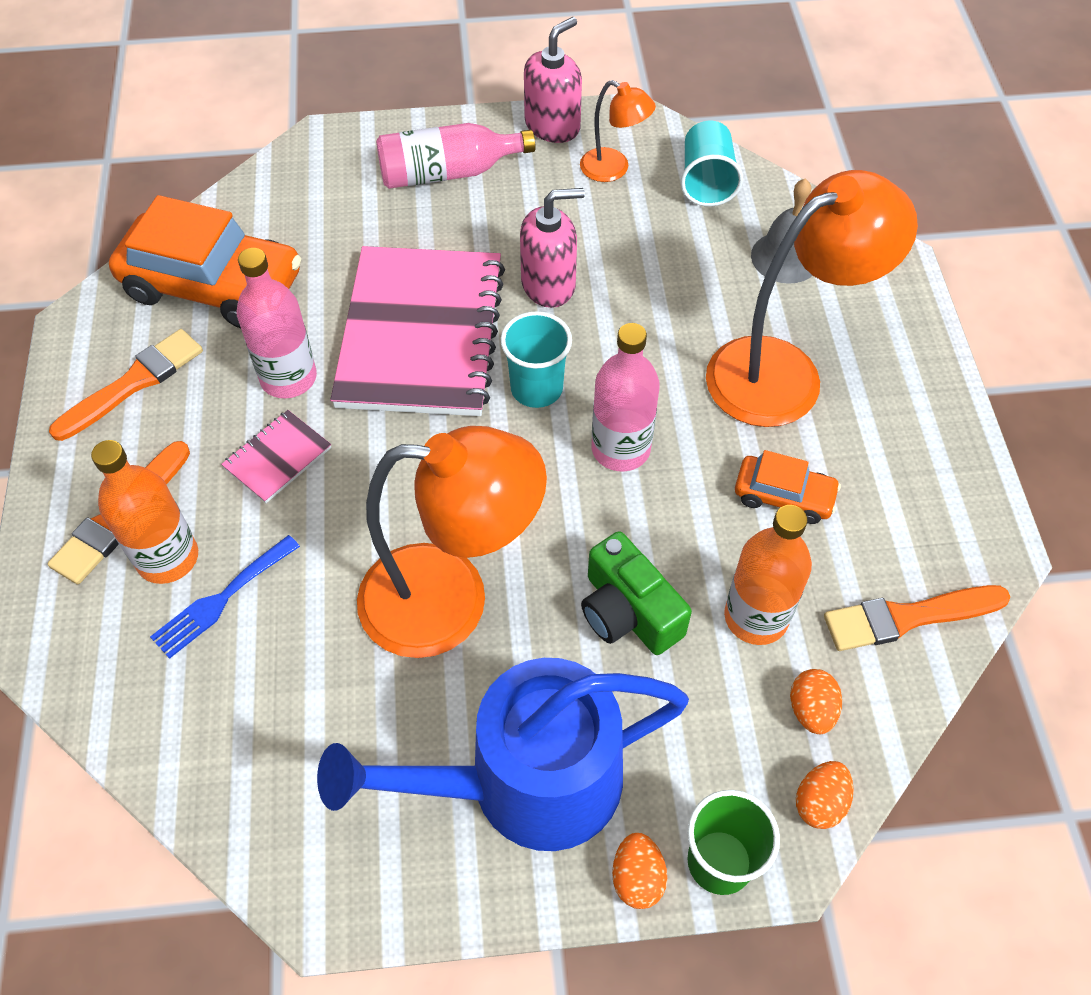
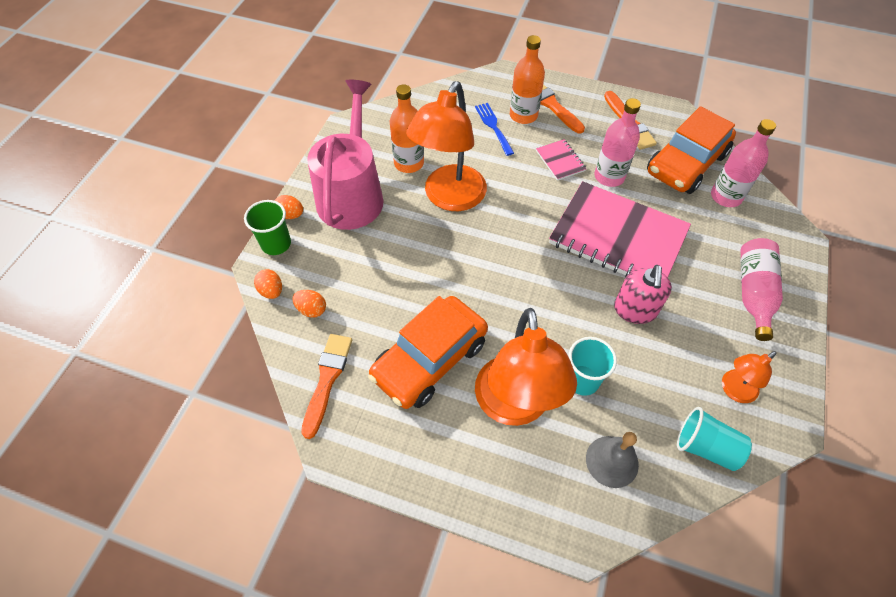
camera: 115 degrees right, 0 degrees up
(526, 782) = (352, 195): blue watering can -> pink watering can
(536, 388) = (557, 274): turquoise cup -> turquoise cup (582, 380)
(552, 126) = (790, 371): pink soap dispenser -> none
(620, 449) = (499, 296): pink bottle -> pink bottle (726, 196)
(628, 612) = (404, 260): green camera -> none
(756, 617) = (370, 310): orange bottle -> orange bottle (409, 163)
(783, 496) = (429, 359): orange car -> orange car, size x2.02

